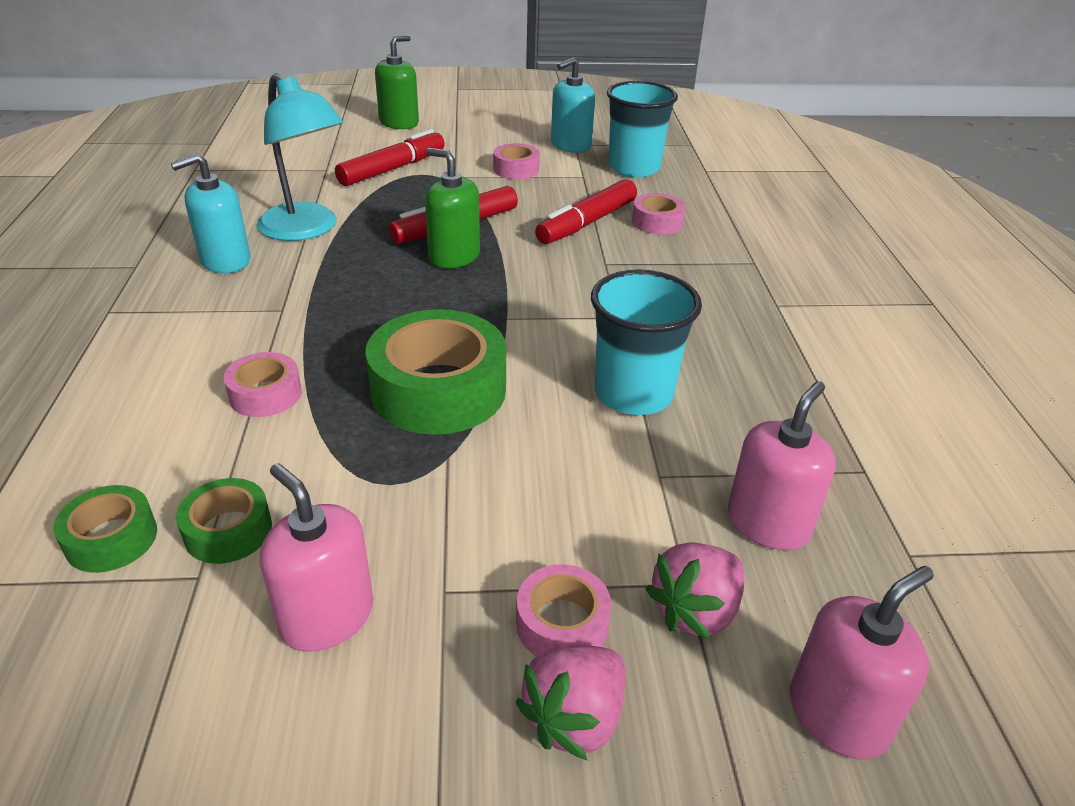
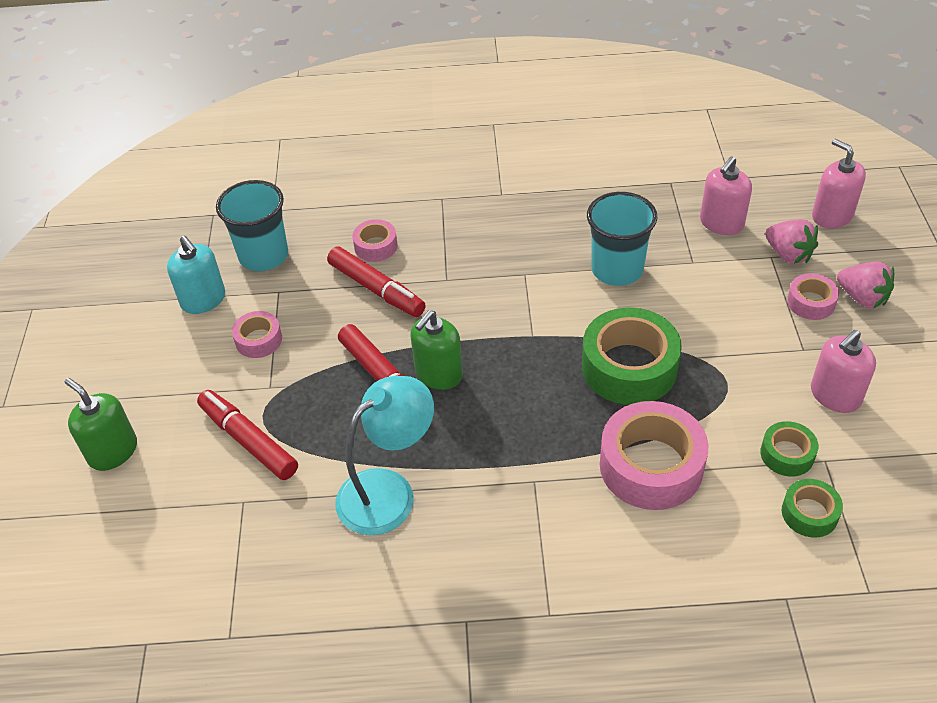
camera: 85 degrees left, 10 degrees up
(225, 261) = (453, 544): turquoise soap dispenser -> none
(265, 394) = (651, 466): pink tape -> pink tape, size x1.95
(768, 524) = (721, 223): pink soap dispenser -> pink soap dispenser turned 90 degrees counterclockwise

